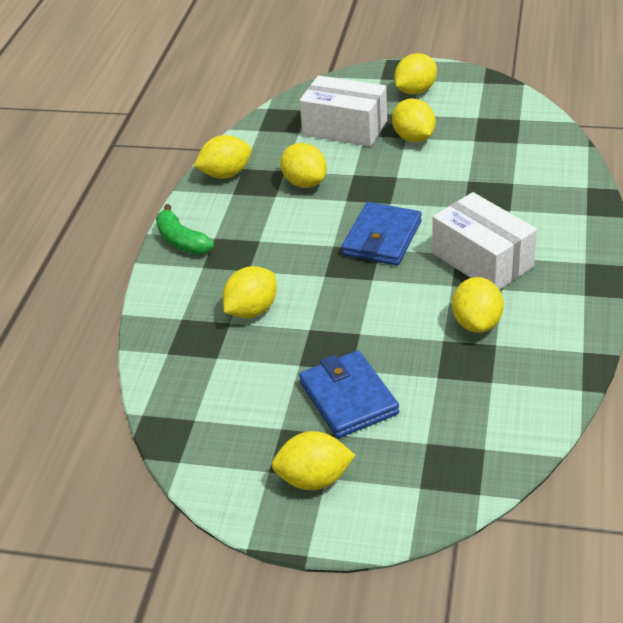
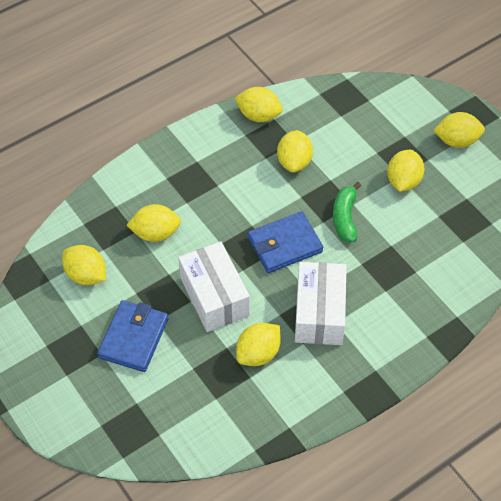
camera: 40 degrees right, 15 degrees up
(182, 241) = (177, 148): green banana -> green banana (345, 218)
(314, 479) = (60, 371): yellow lemon -> yellow lemon (86, 275)
(345, 128) = (372, 136): white box -> white box (214, 296)

